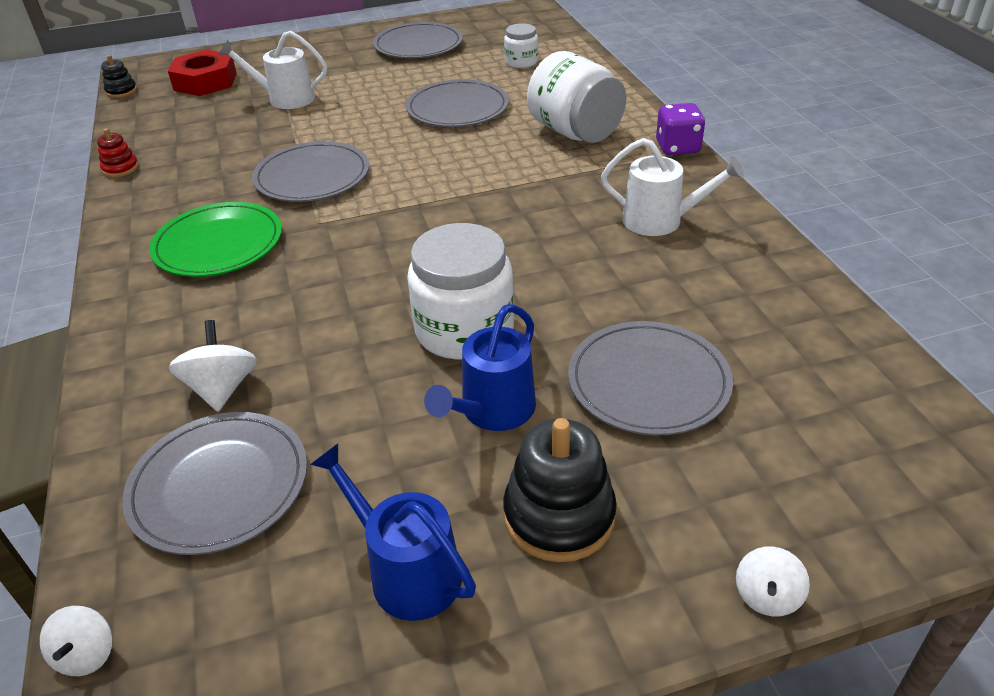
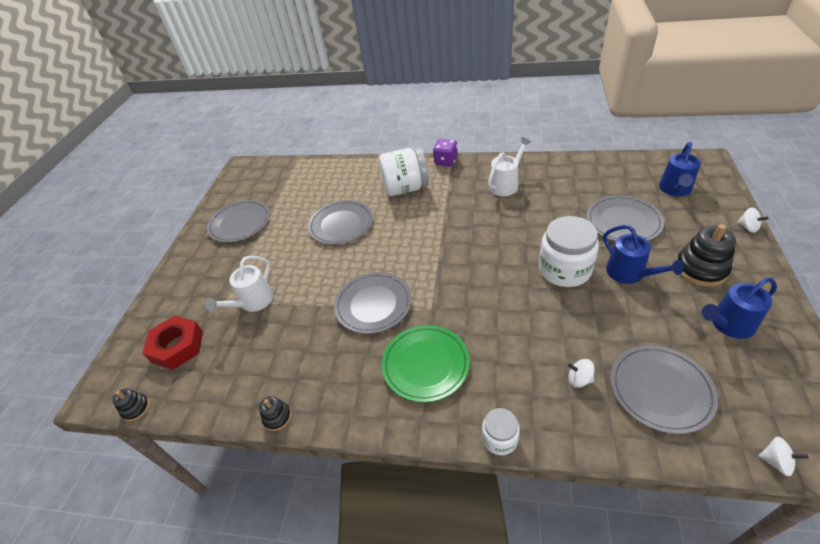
camera: 60 degrees left, 5 degrees up
(120, 168) = (277, 417): red stacking toy -> black stacking toy
(222, 388) = (579, 379): white spinning top -> white spinning top, size x0.64
(521, 62) = (308, 187): white jar -> white jar (500, 438)
(827, 448) = (675, 189): none -> blue watering can

